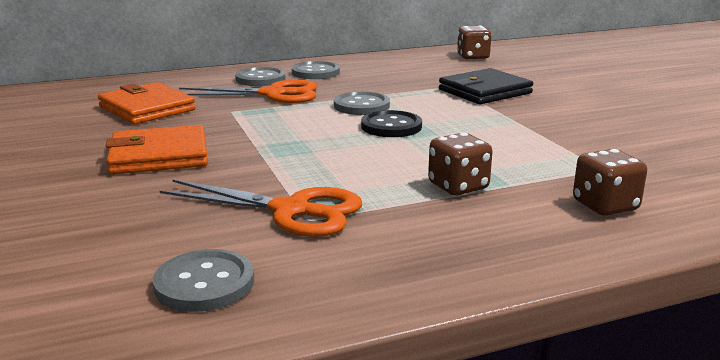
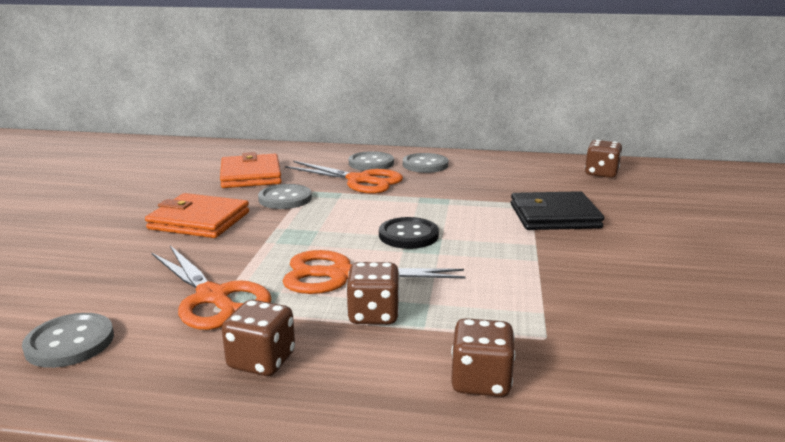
camera: 30 degrees right, 0 degrees up
(361, 106) = (414, 207): grey button -> grey button (285, 199)
(383, 166) = (341, 275): none -> orange scissors
(421, 241) = (261, 361): none -> brown dice

